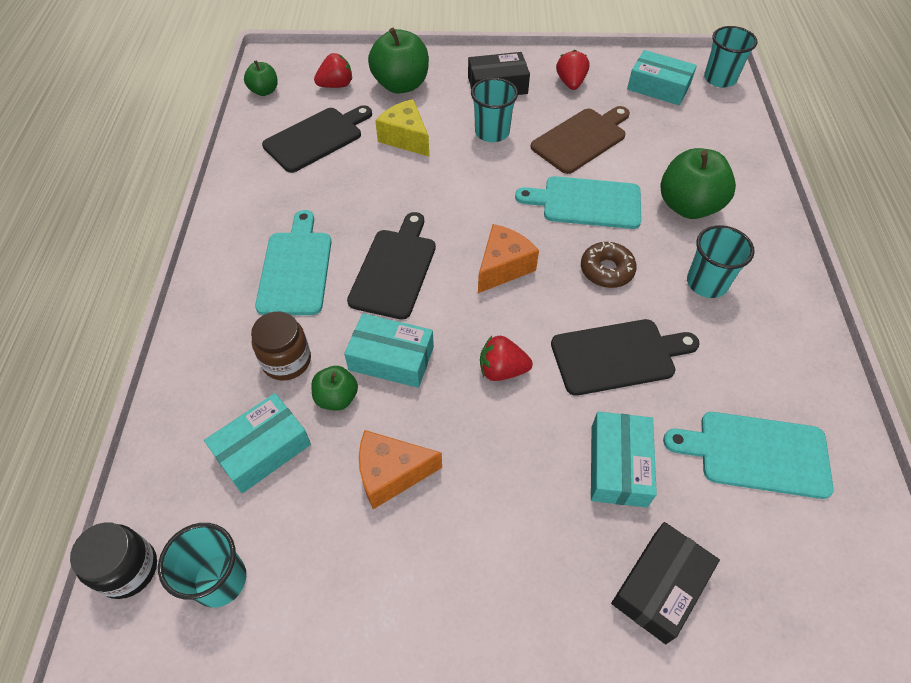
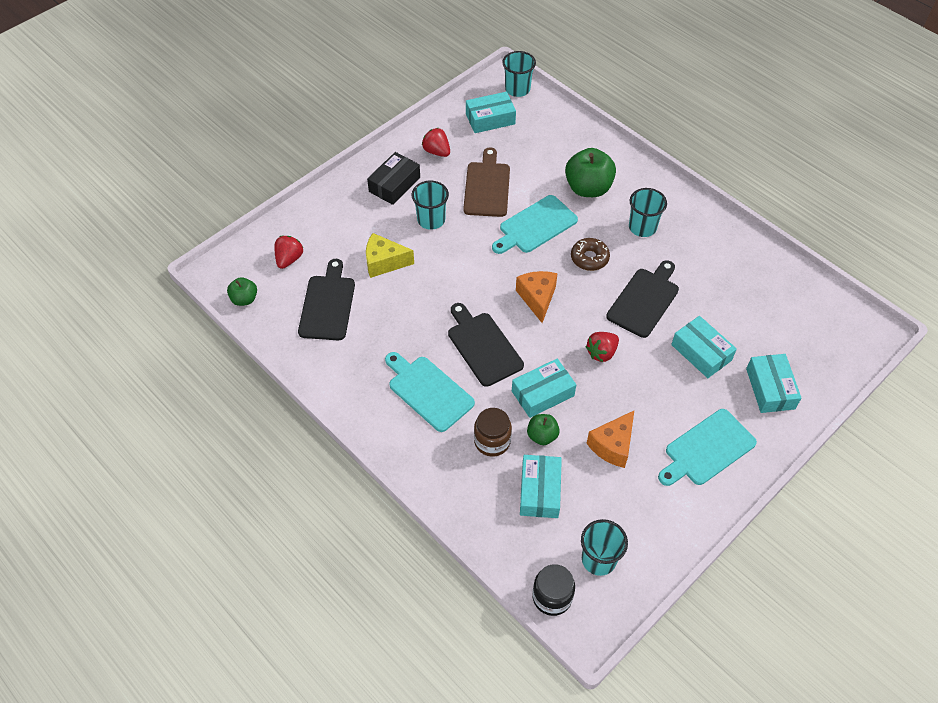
camera: 45 degrees left, 0 degrees up
(401, 85) = (332, 228): green apple -> none
(660, 586) = (770, 388): black box -> turquoise box
(756, 453) = (747, 297): turquoise cutting board -> turquoise cutting board (707, 449)

